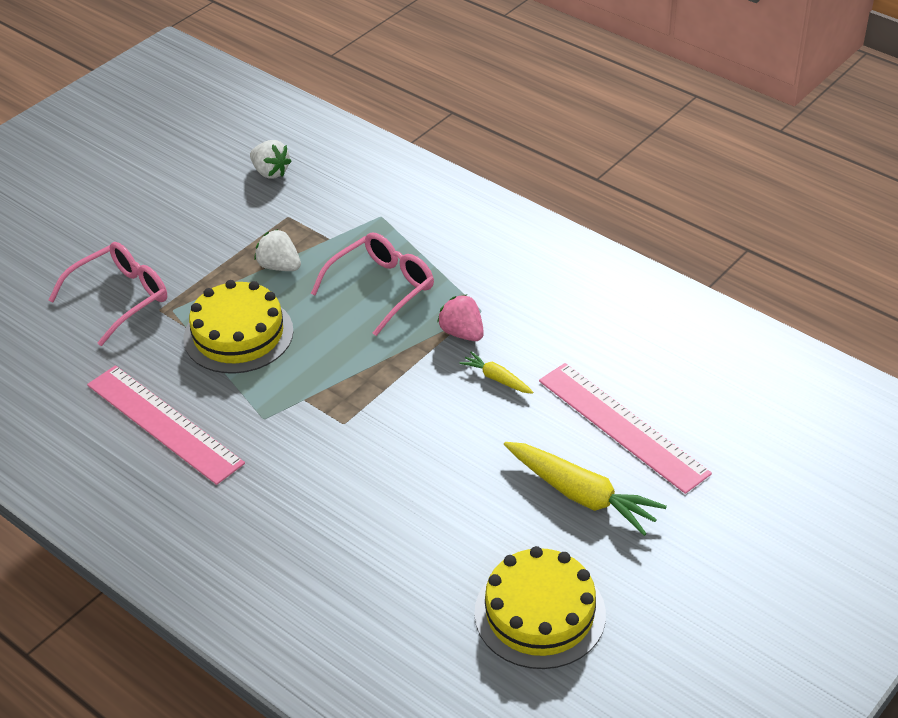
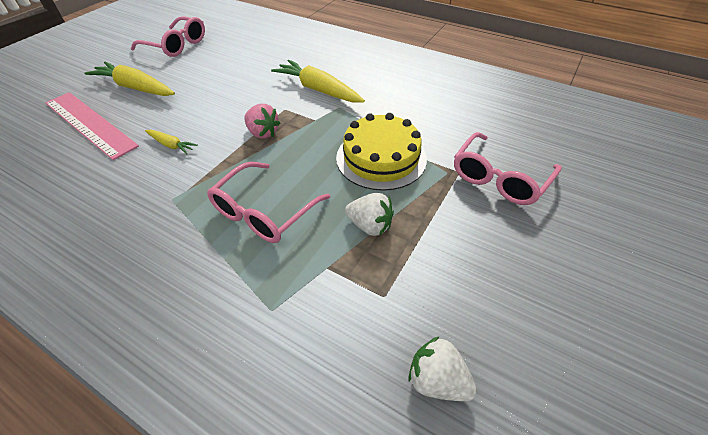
camera: 170 degrees right, 5 degrees up
(163, 424) = (404, 98): pink ruler -> none
(286, 456) = (318, 90): none -> yellow carrot
(462, 333) = (192, 177): pink strawberry -> pink strawberry (263, 133)
(540, 613) = (176, 45): yellow cake -> pink glasses

